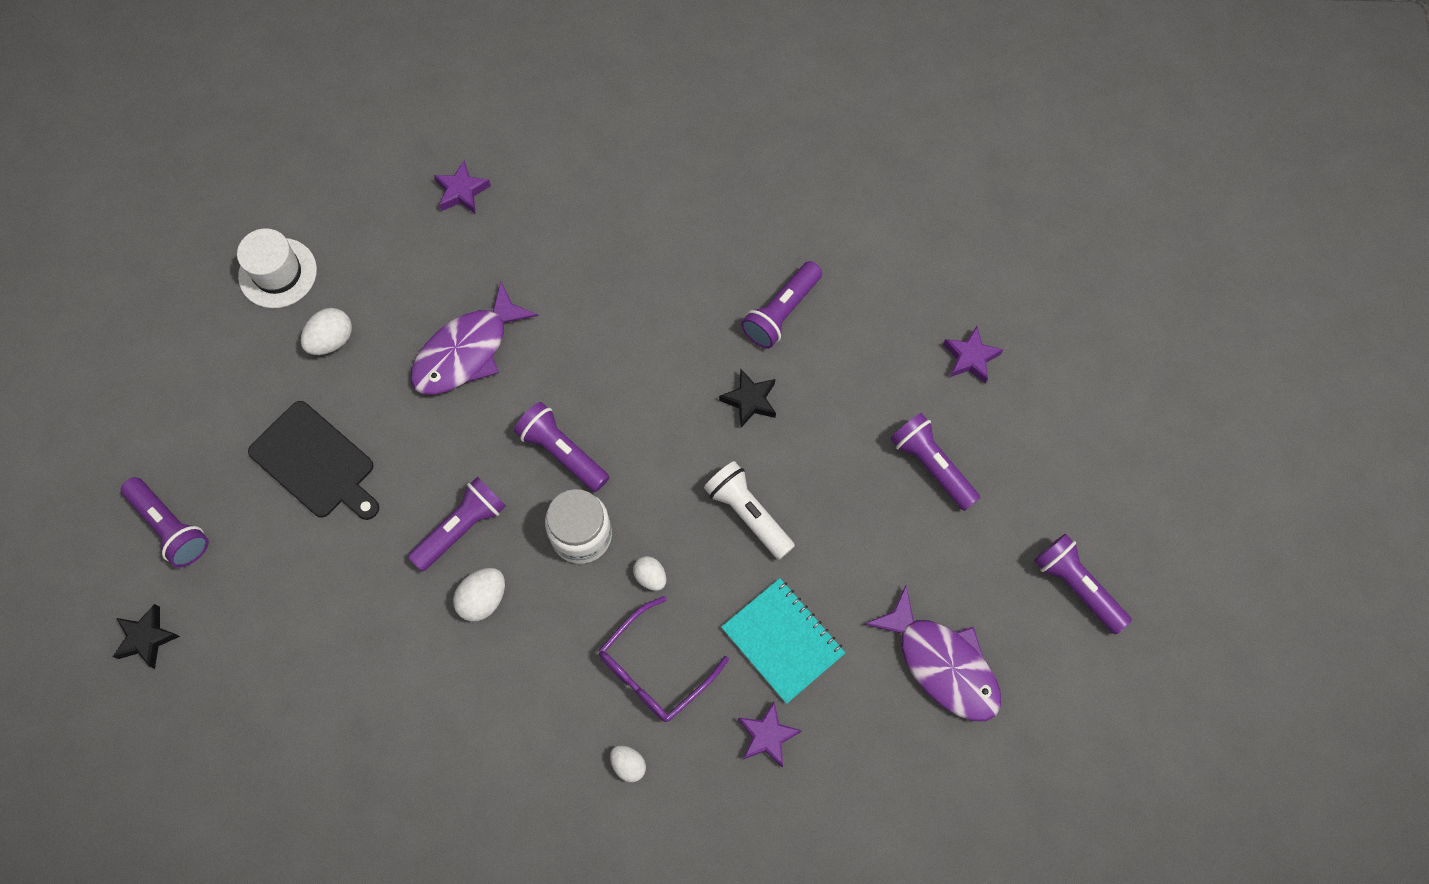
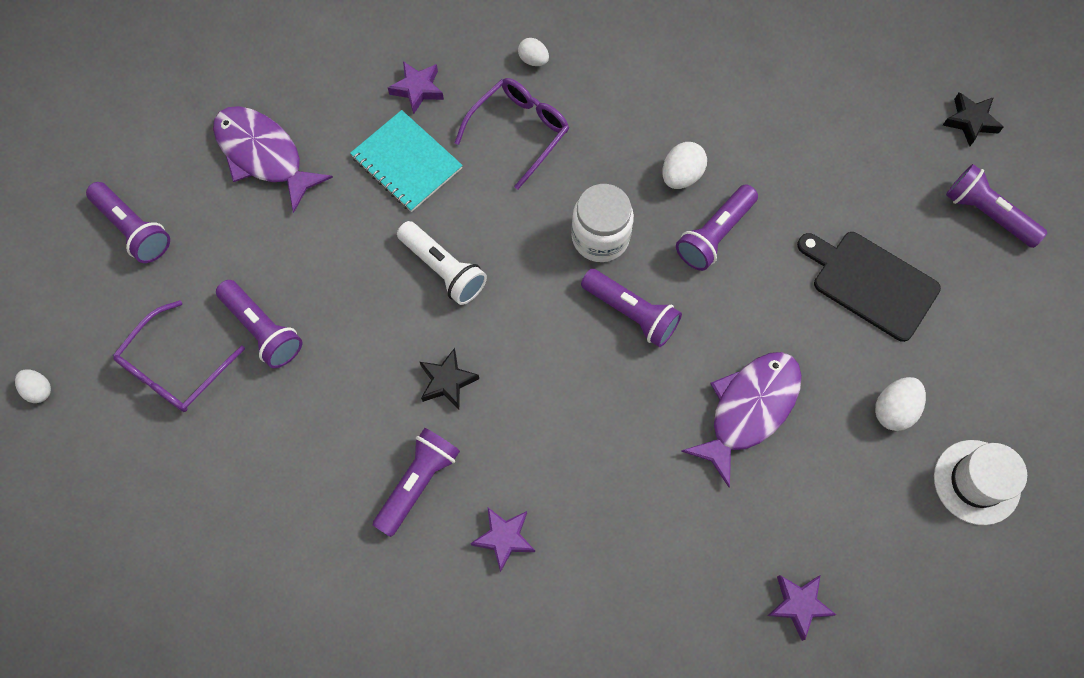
camera: 175 degrees right, 0 degrees up
(650, 577) = (531, 206): white egg -> white egg (39, 390)
(970, 358) = (214, 447): purple star -> purple star (504, 538)
(1016, 434) = (174, 368): none -> purple glasses

